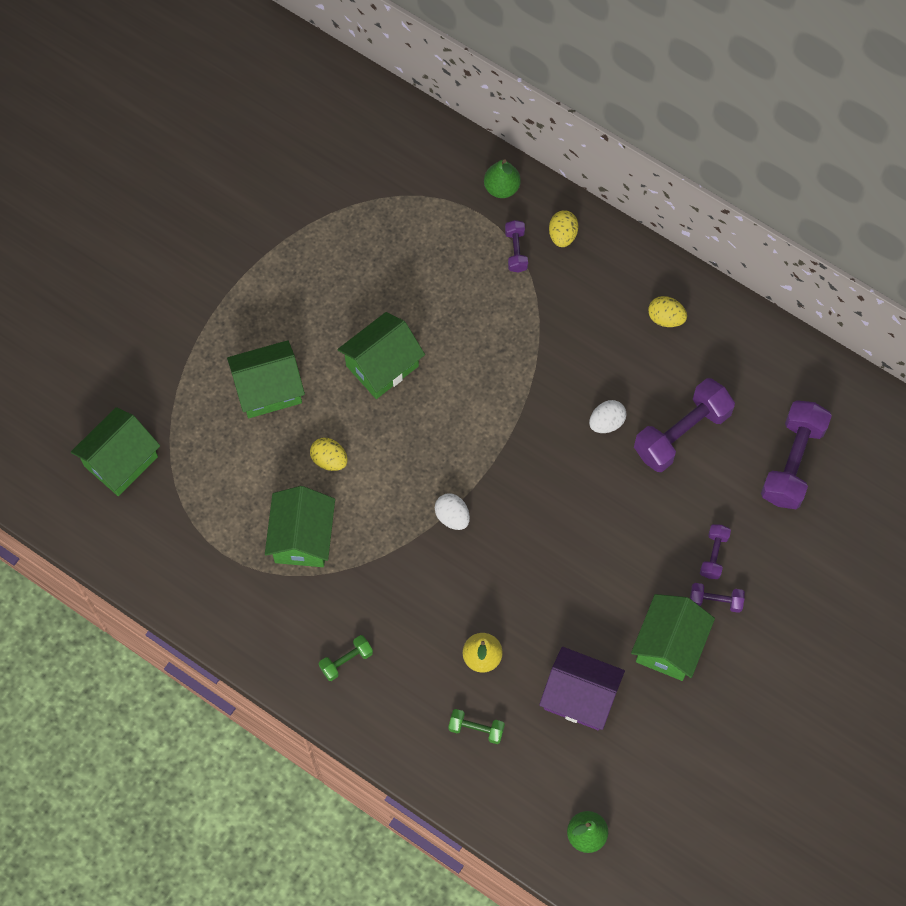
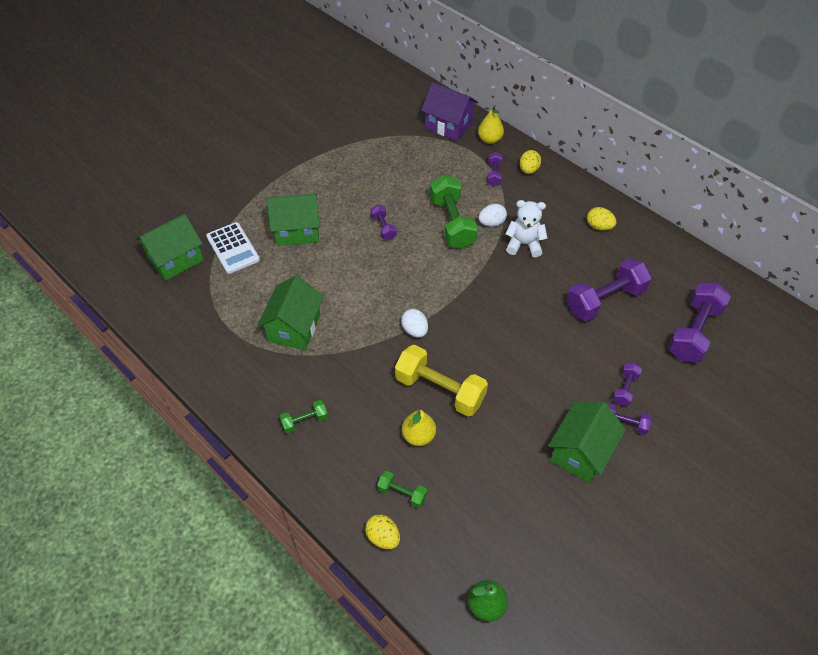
camera: 10 degrees right, 15 degrees down
(191, 431) = (233, 248): none -> white calculator
(329, 460) = (329, 280): yellow egg -> yellow egg (383, 537)
(382, 366) = (383, 228): green house -> purple dumbbell
(471, 343) = (452, 223): none -> green dumbbell
(496, 593) = (440, 390): none -> yellow dumbbell
(501, 188) = (489, 140): green pear -> yellow pear
(571, 363) = (524, 244): none -> white teddy bear
(579, 697) = (497, 481): purple house -> purple house (448, 125)
(606, 422) = (546, 285): white egg -> white egg (491, 223)

